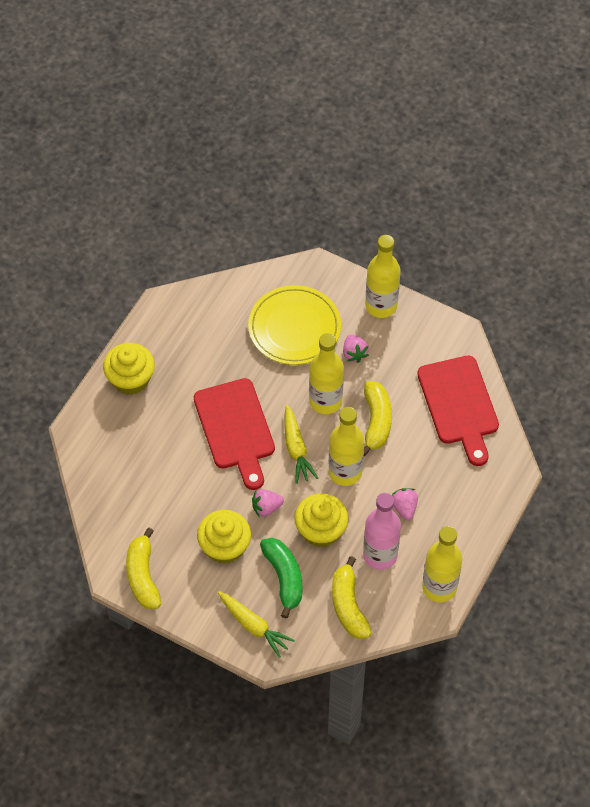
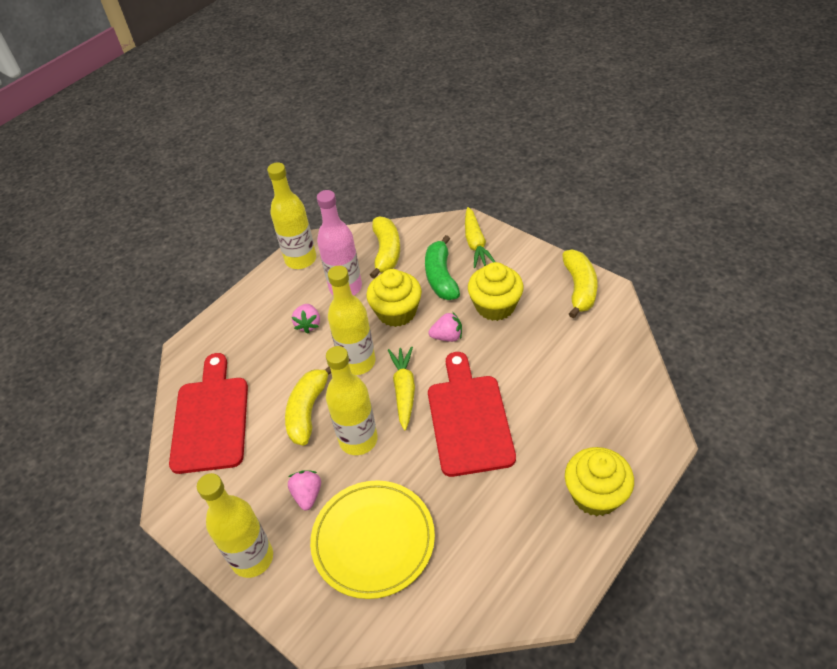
camera: 165 degrees left, 10 degrees down
(254, 626) = (475, 243): yellow carrot -> yellow carrot turned 150 degrees counterclockwise

